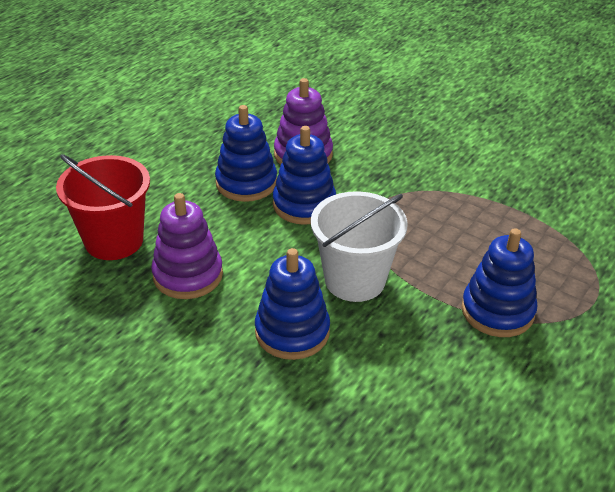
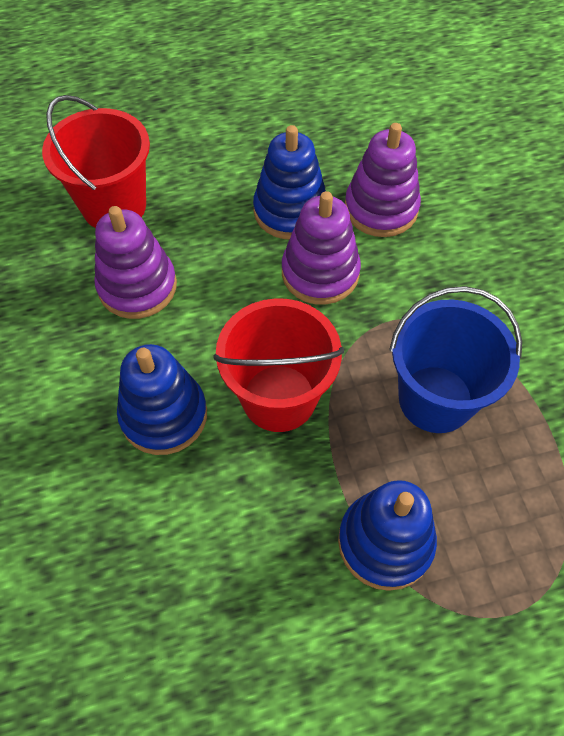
camera: 40 degrees right, 20 degrees up
(304, 205) = (320, 273): blue stacking toy -> purple stacking toy
(355, 280) = (279, 398): white bucket -> red bucket
(444, 229) = (435, 399): none -> blue bucket

